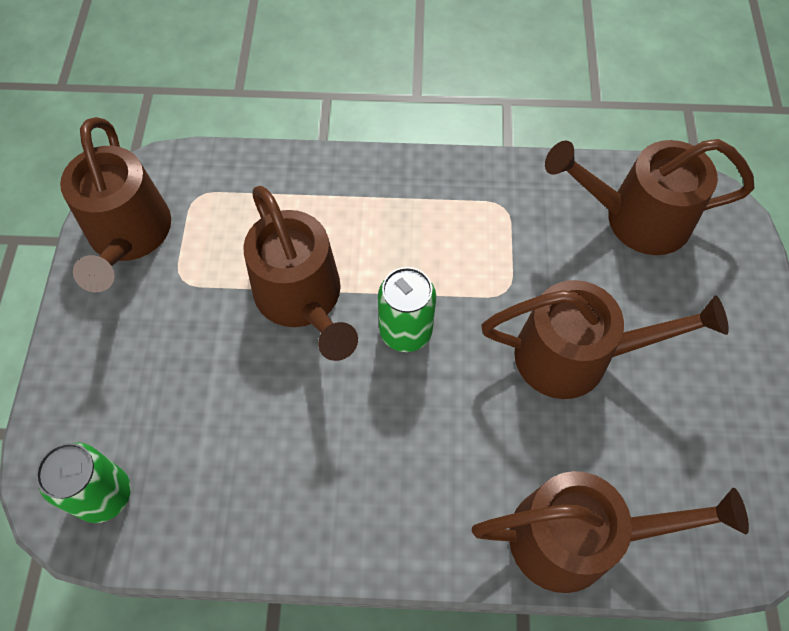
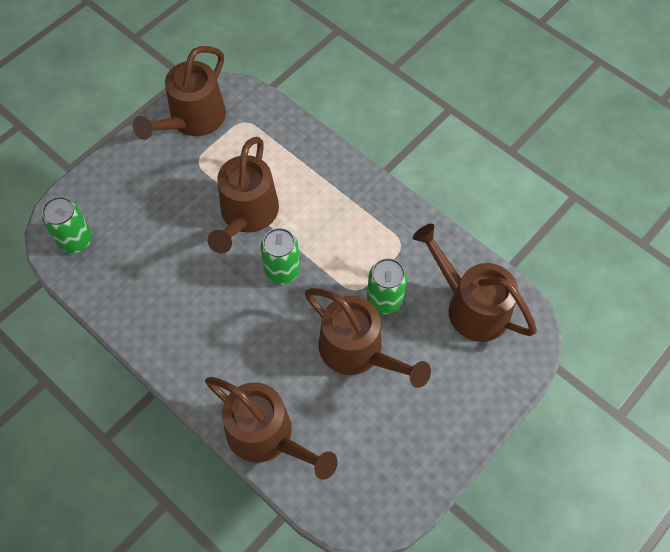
camera: 40 degrees right, 0 degrees up
(546, 278) = (384, 300): none -> green can

